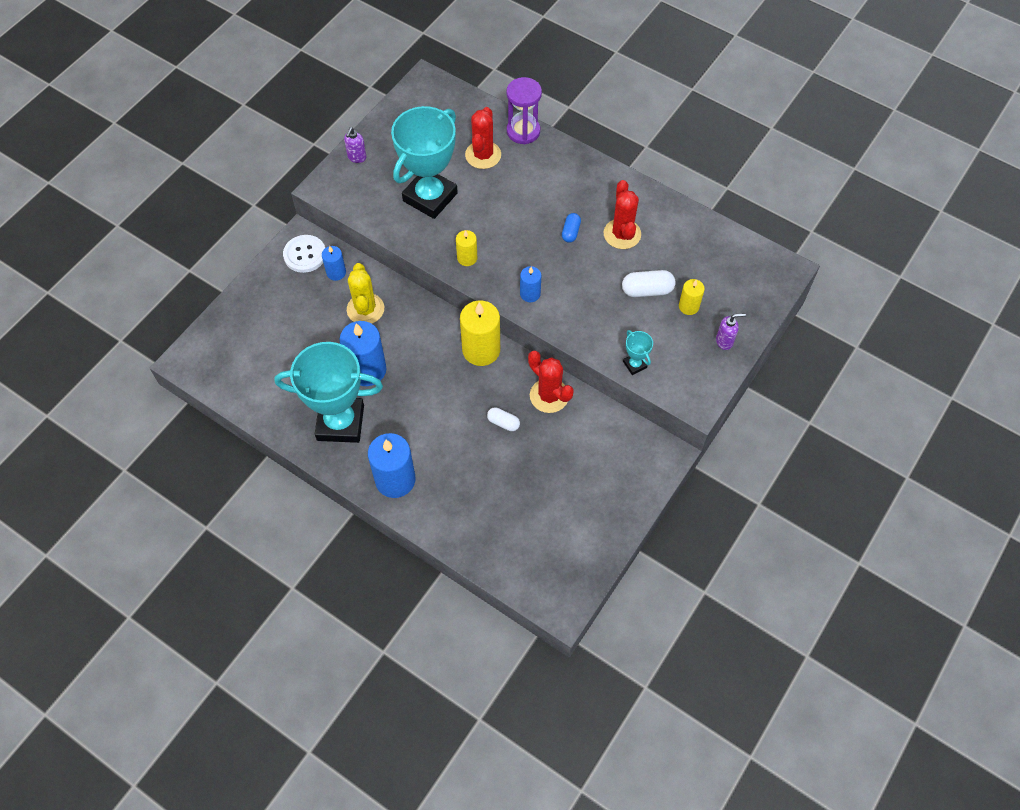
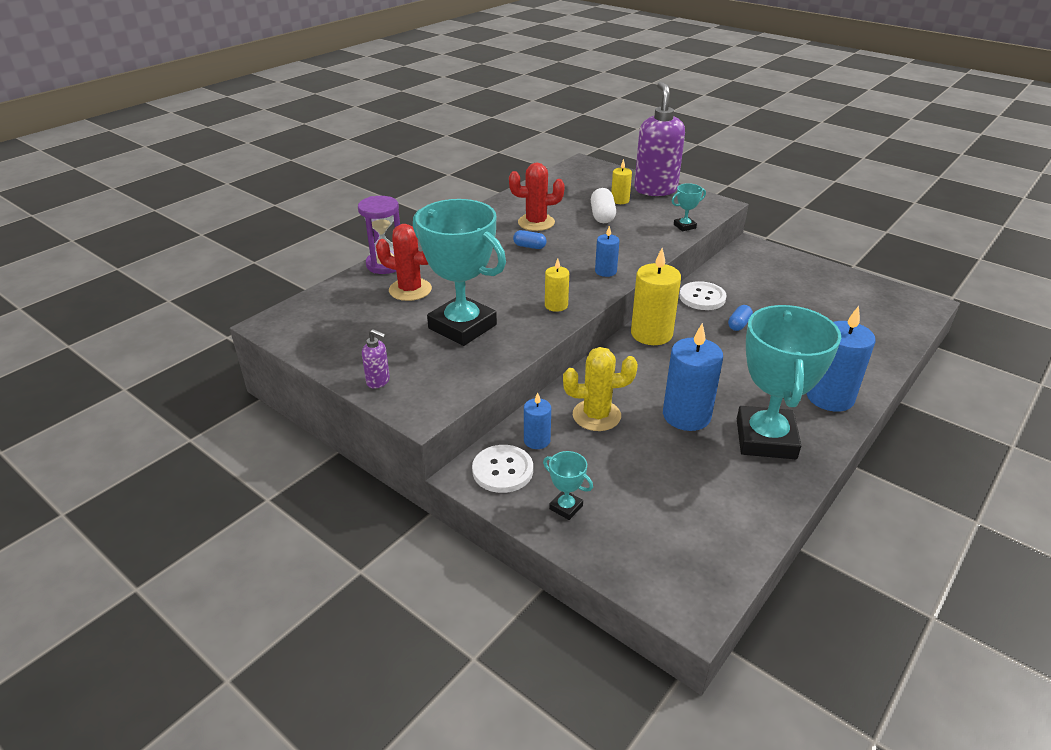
camera: 85 degrees left, 25 degrees down
(269, 293) = (566, 507): none -> turquoise trophy
(503, 422) = (739, 324): white capsule -> blue capsule
(549, 396) = (702, 297): red cactus -> white button
(724, 341) = (655, 189): purple soap dispenser -> purple soap dispenser, size x2.36

